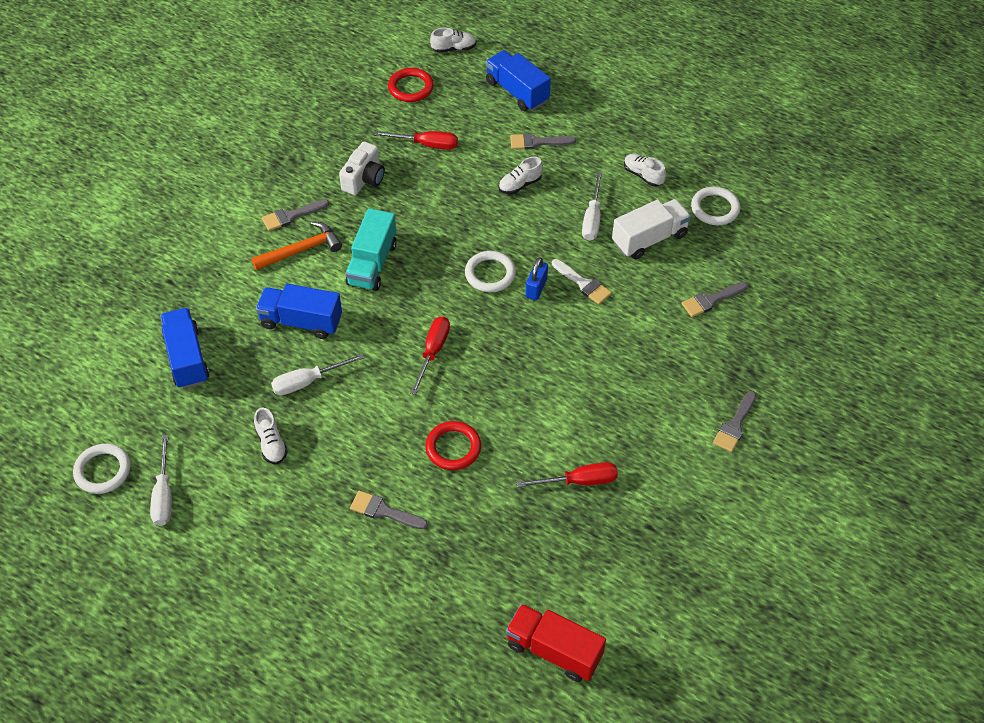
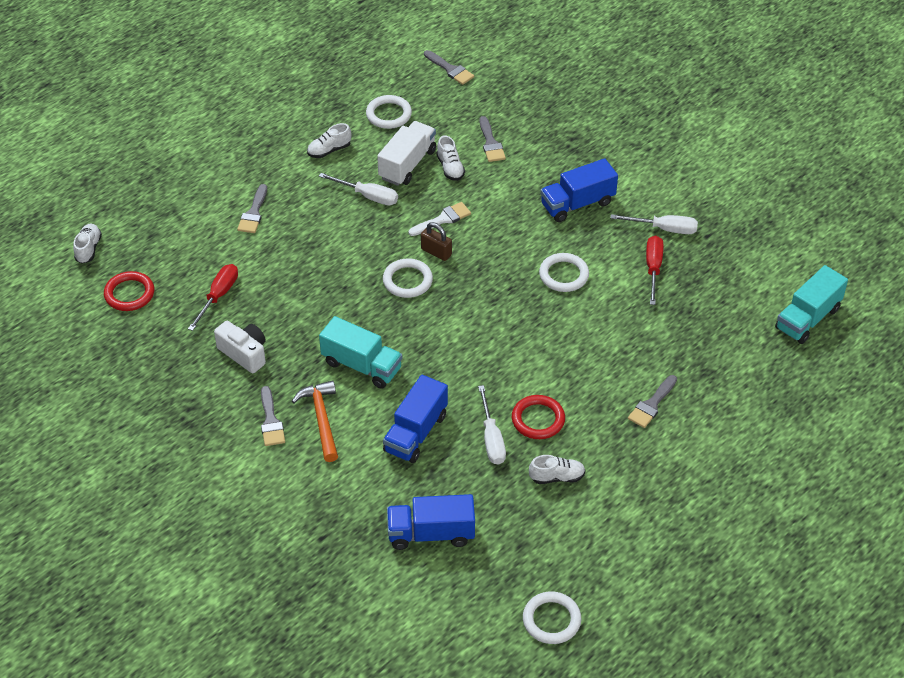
camera: 75 degrees left, 5 degrees down
(164, 495) = (593, 570): white screwdriver -> white screwdriver (664, 229)
(433, 352) = (486, 339): red screwdriver -> none
(453, 448) = (597, 344): red ring -> red ring (538, 419)
(517, 92) = (177, 213): blue truck -> blue truck (577, 204)
(520, 185) = (304, 237): white shoe -> white shoe (450, 168)
(536, 288) = (436, 252): blue padlock -> brown padlock
(541, 400) = (563, 275): none -> white ring
(554, 650) = (807, 318): red truck -> turquoise truck
(649, 239) = (407, 164): white truck -> white truck turned 45 degrees clockwise
(734, 425) = (623, 162): grey brush -> grey brush (450, 69)

